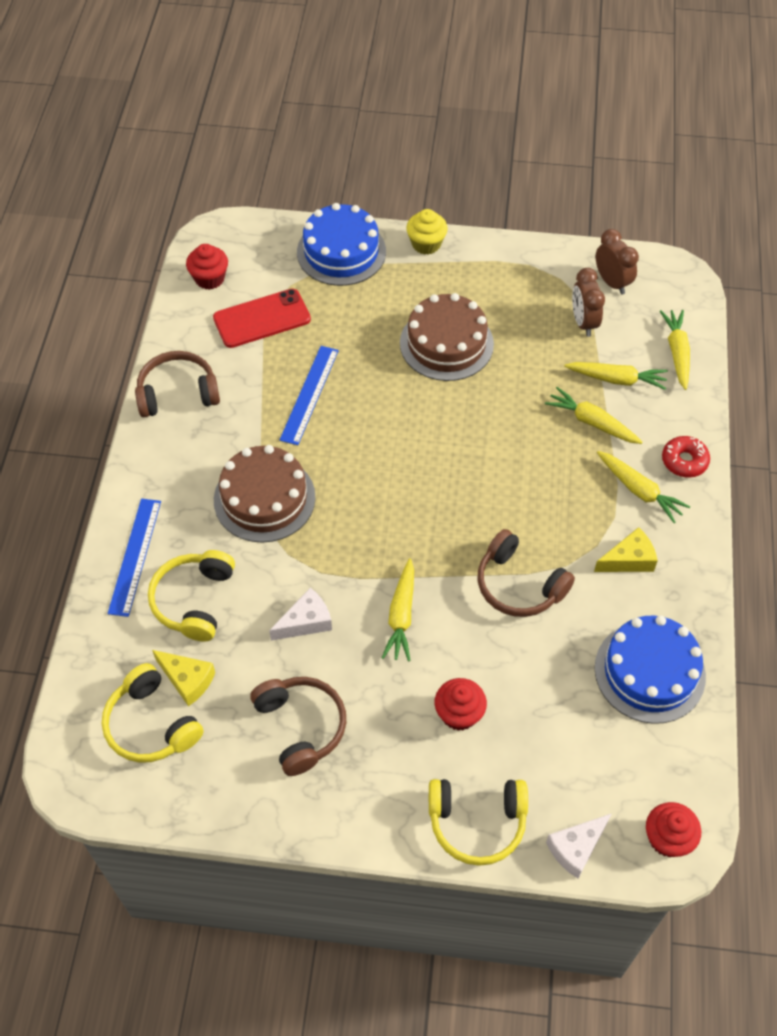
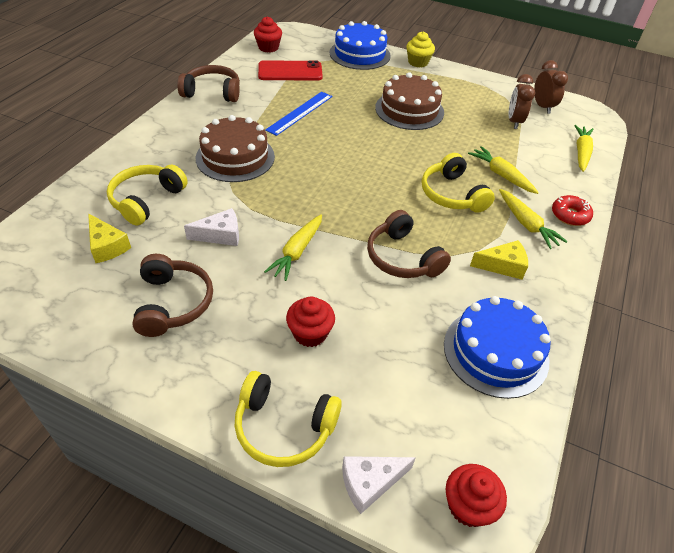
camera: 15 degrees right, 10 degrees down
(135, 556) = (124, 165): blue ruler -> none
(151, 725) = (59, 267): yellow headphones -> yellow headphones (452, 194)
(617, 379) = (529, 156): yellow carrot -> none

